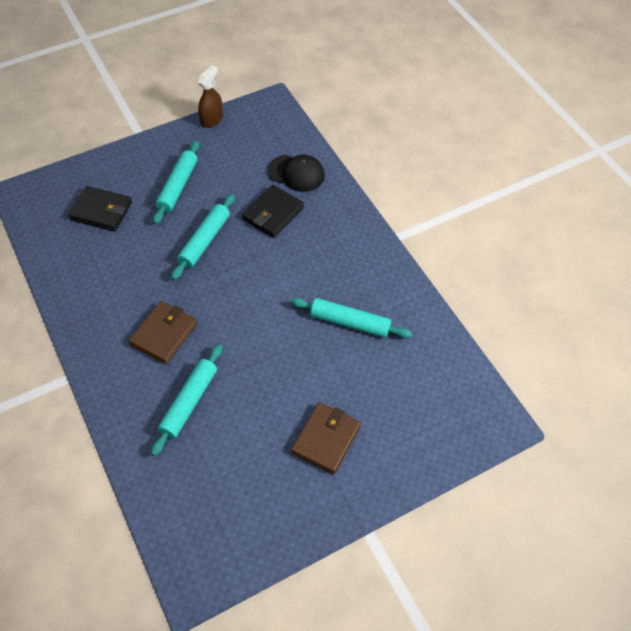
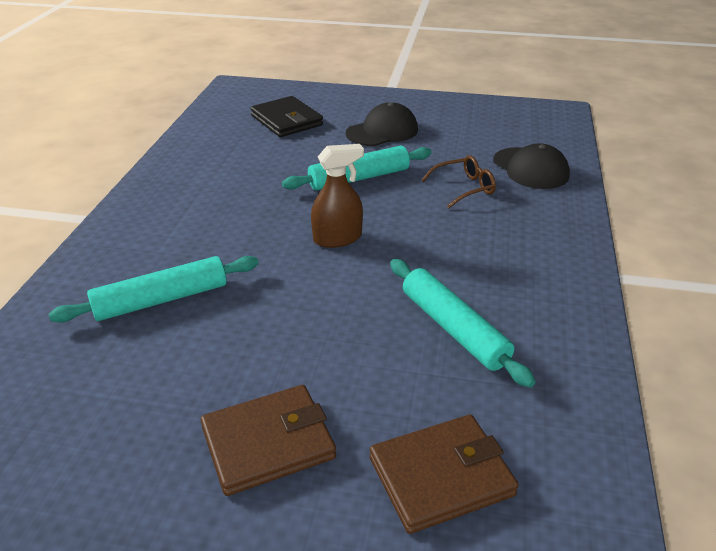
camera: 40 degrees right, 20 degrees down
(164, 334) = (218, 229): brown wallet -> brown wallet (441, 476)
(178, 186) = (382, 131): turquoise rolling pin -> black cap
(211, 119) = (476, 101): brown spray bottle -> brown spray bottle (337, 238)
(273, 213) = (464, 188): black wallet -> brown glasses

